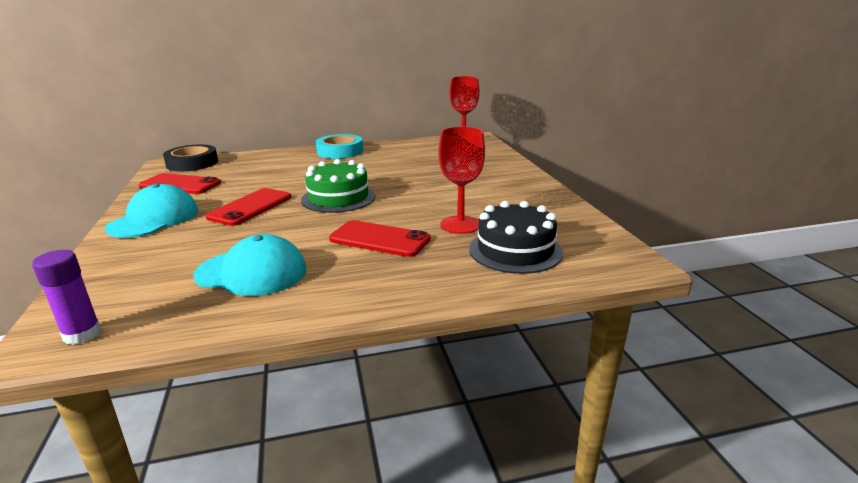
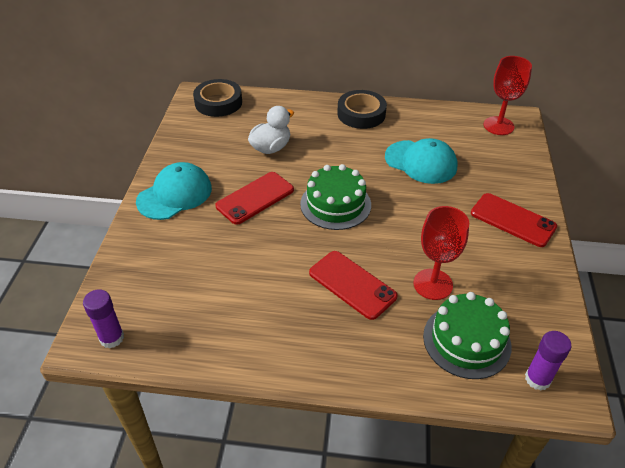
camera: 20 degrees right, 20 degrees up
(180, 184) = (203, 141): red phone -> red phone (513, 220)
(251, 272) = (237, 300): turquoise cap -> turquoise cap (421, 162)
(257, 178) = (271, 148): none -> white duck
(340, 151) = (361, 114): turquoise tape -> black tape
(515, 250) = (466, 340): black cake -> green cake
(597, 259) = (537, 379): none -> purple glue stick

